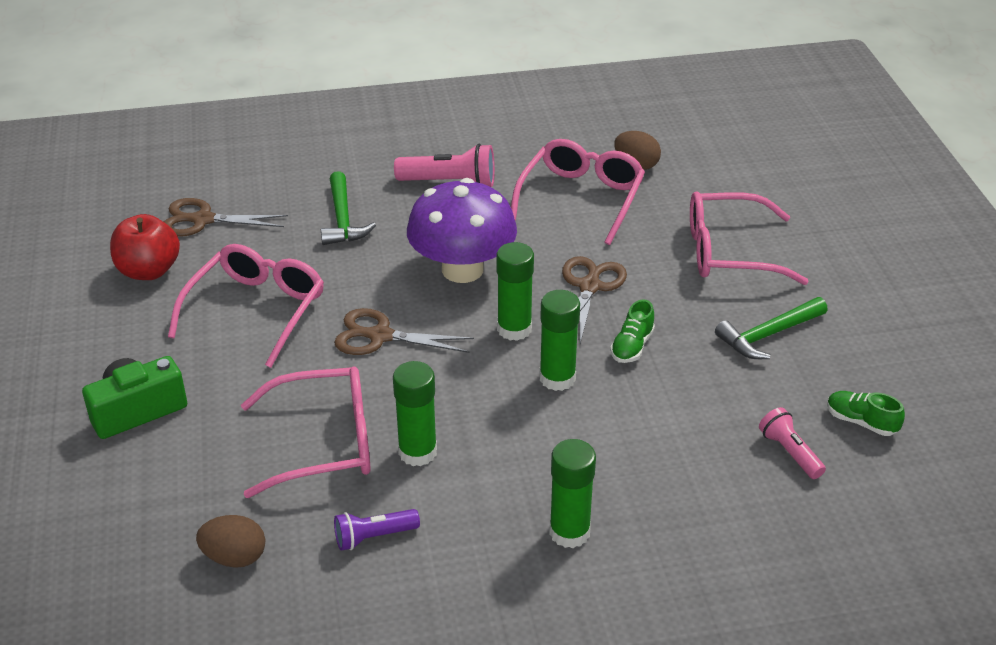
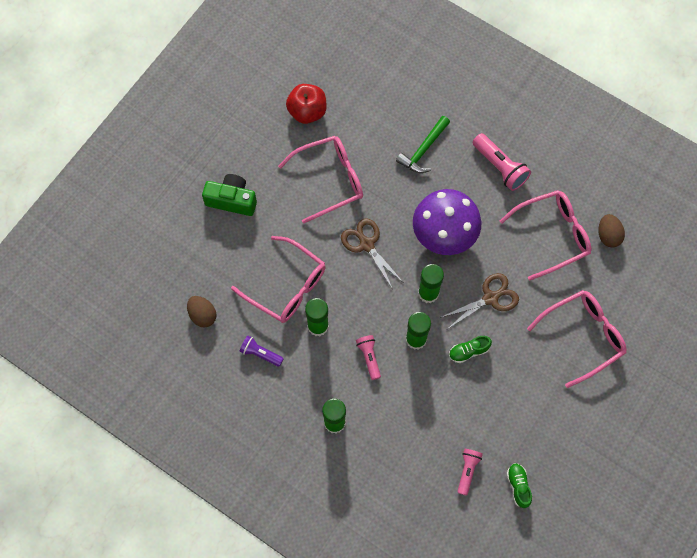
camera: 45 degrees right, 30 degrees up
(202, 220) = (360, 94): brown scissors -> none
(524, 435) = (369, 357): none -> pink flashlight
(729, 252) = (583, 336): pink glasses -> pink glasses turned 105 degrees clockwise
(768, 335) = (538, 402): green hammer -> none

